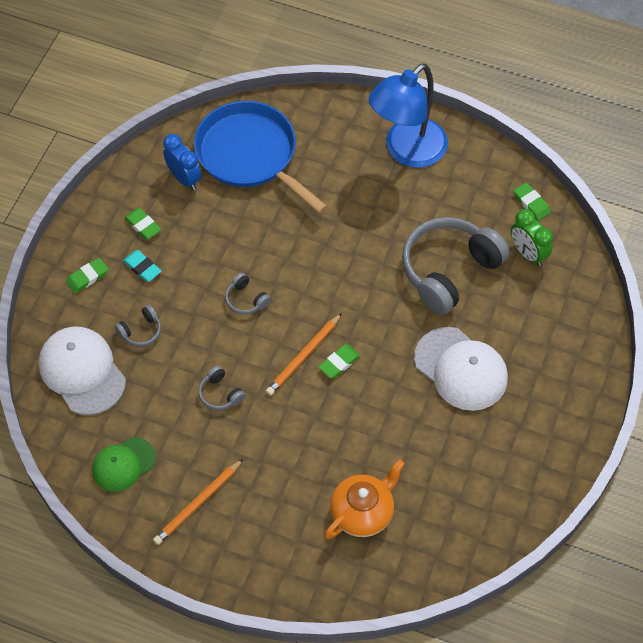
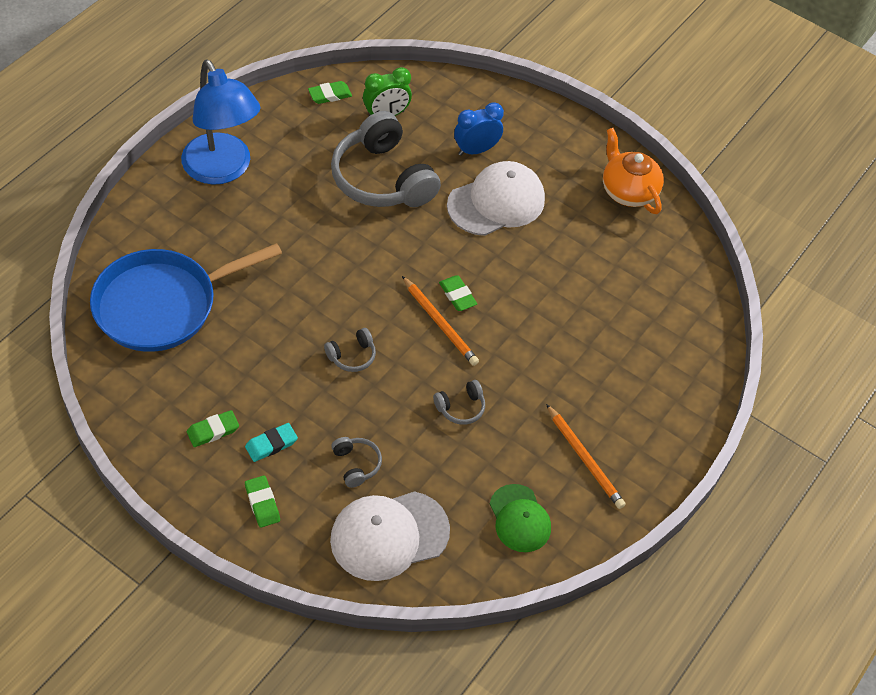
camera: 80 degrees left, 5 degrees down
(184, 178) = (165, 375): blue clock -> blue clock (476, 150)
(363, 512) = (628, 321): orange teapot -> orange teapot (628, 191)

